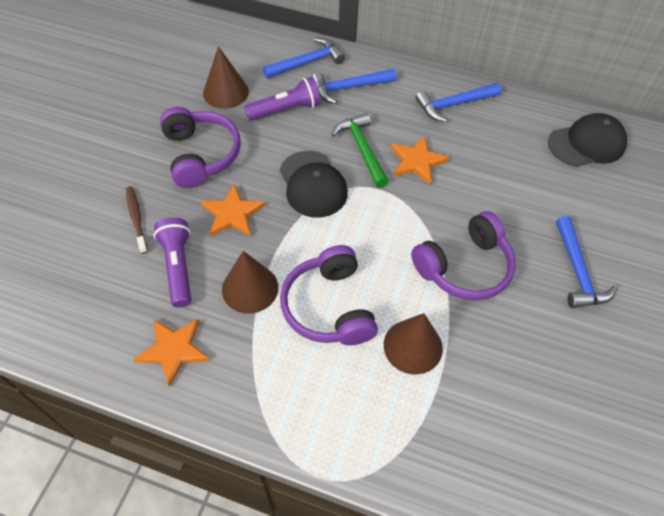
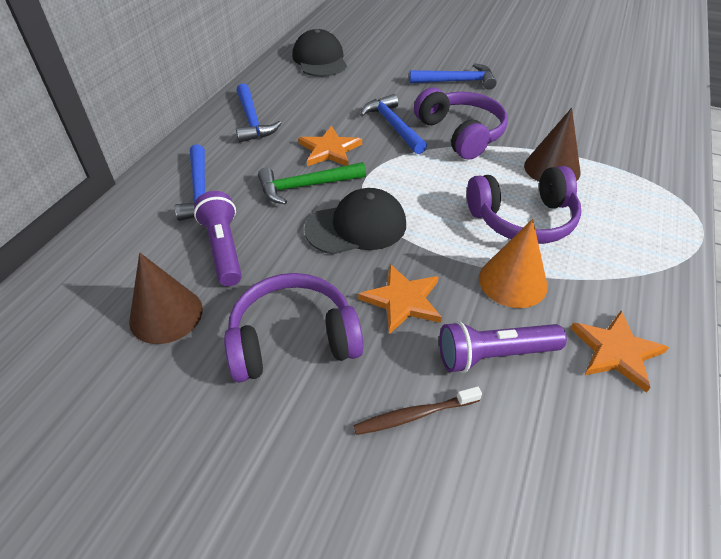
camera: 85 degrees left, 10 degrees down
(250, 288) = (512, 281): brown cone -> orange cone
(307, 62) = (137, 227): blue hammer -> blue hammer (393, 126)

